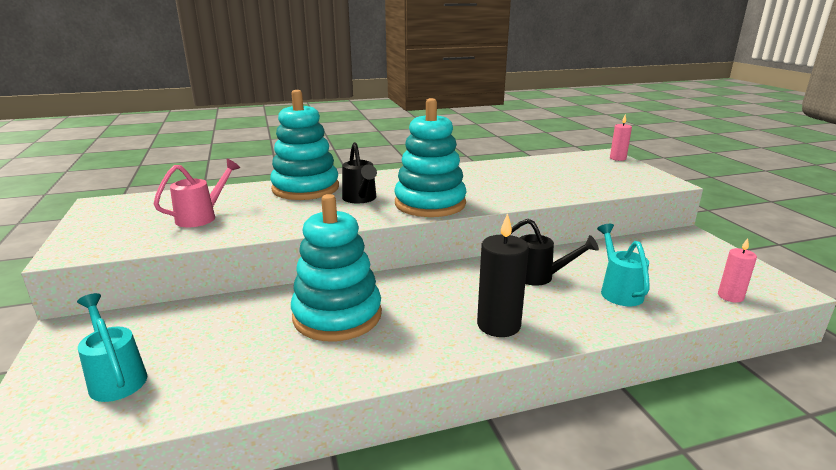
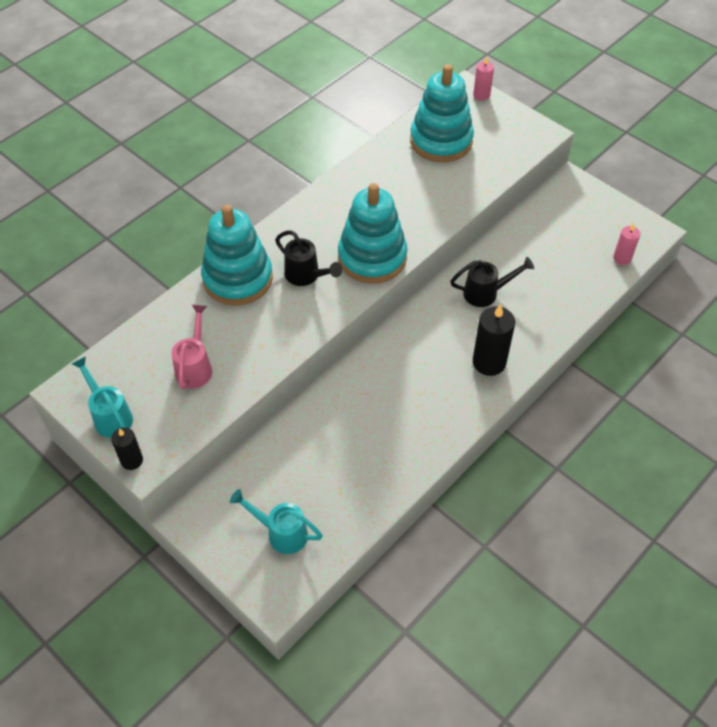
camera: 30 degrees left, 30 degrees up
(63, 248) = (132, 460): none -> black candle
(337, 315) = (373, 406): turquoise stacking toy -> turquoise stacking toy (441, 141)
(618, 290) = (548, 285): turquoise watering can -> turquoise watering can (110, 415)

